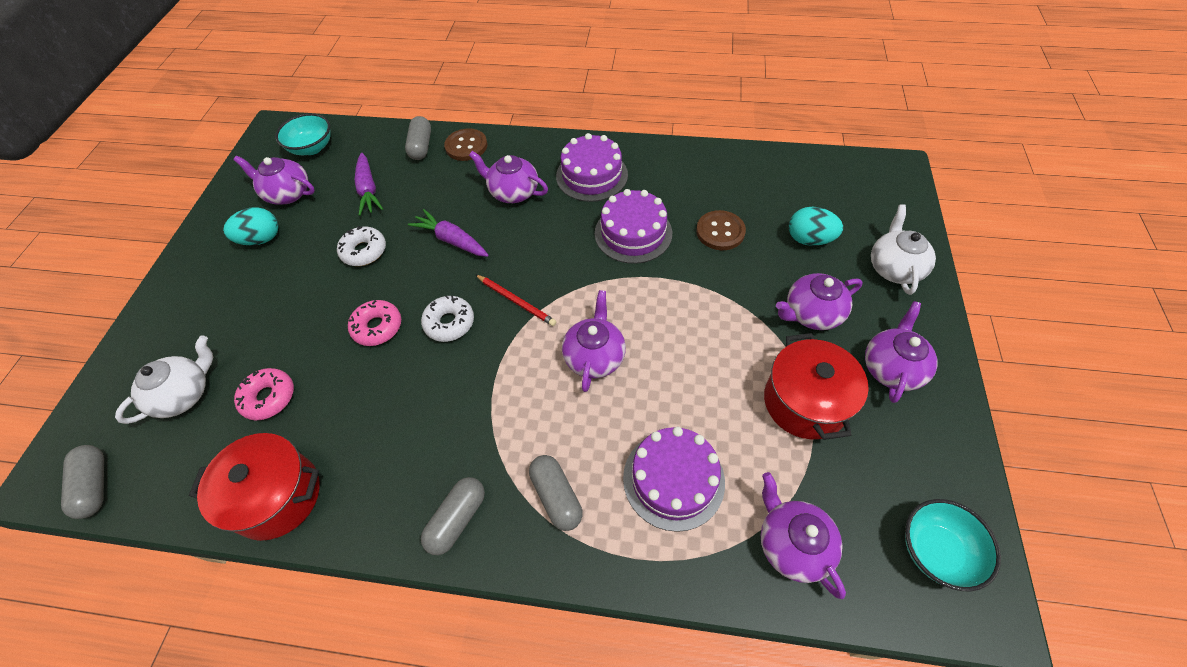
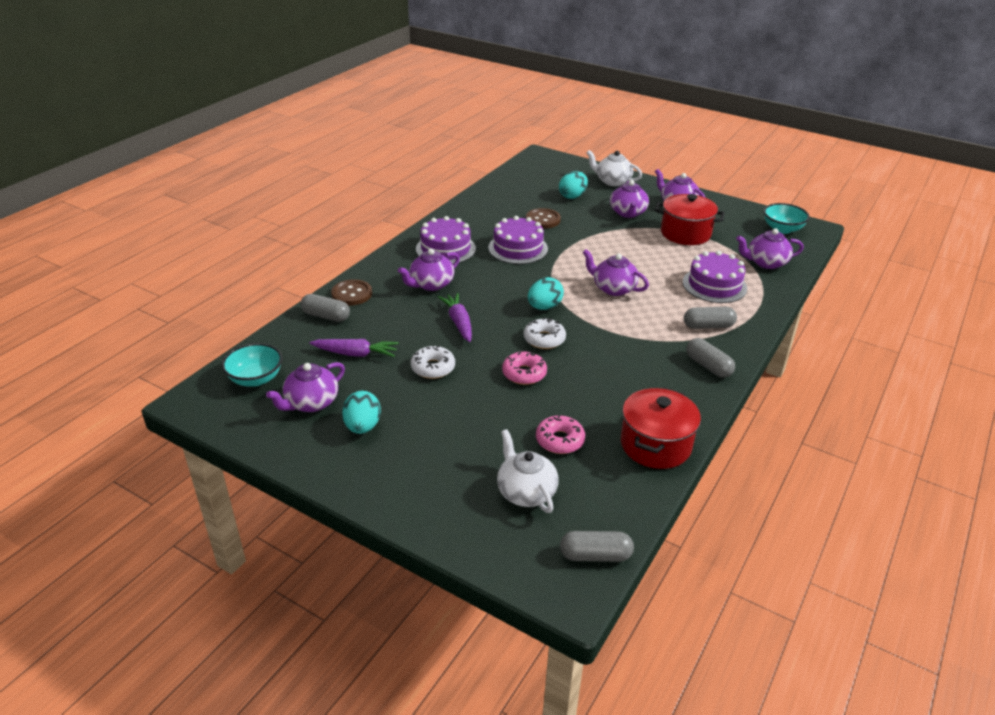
camera: 70 degrees left, 20 degrees down
(451, 240) = (458, 322): purple carrot -> purple carrot turned 105 degrees clockwise
(516, 301) = (544, 307): red pencil -> turquoise egg

